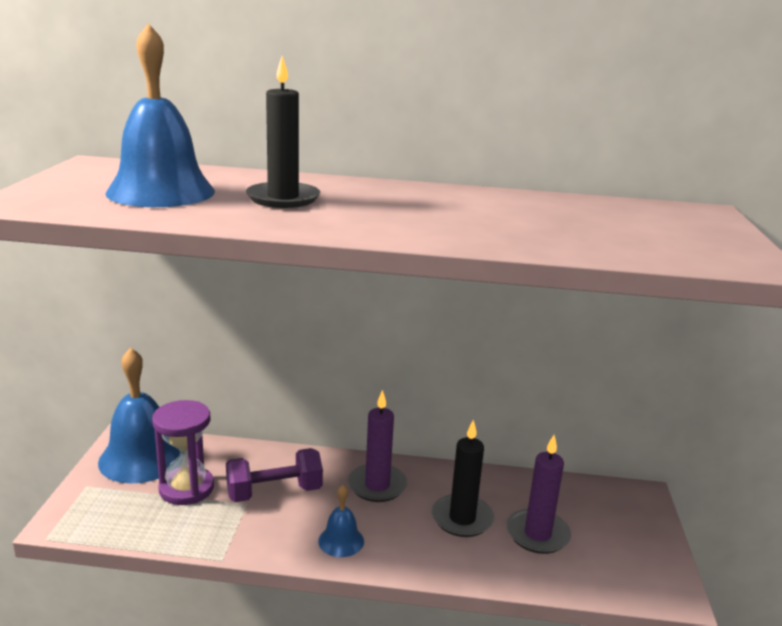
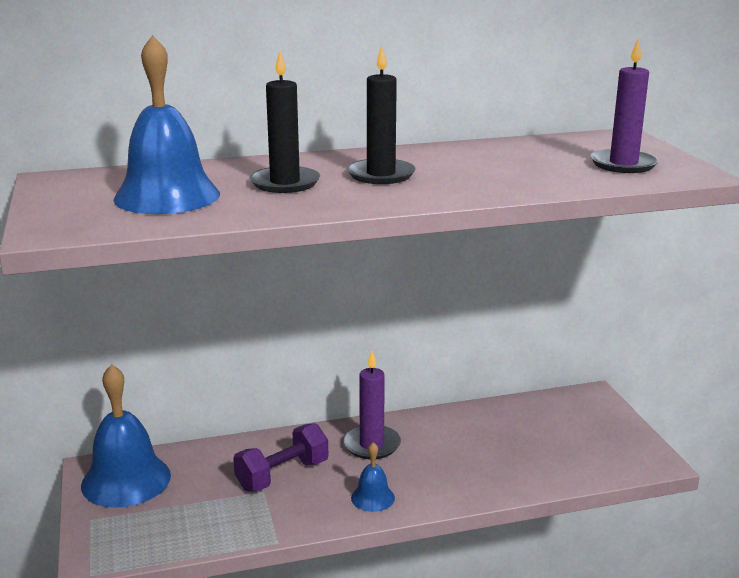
camera: 20 degrees left, 0 degrees up
(186, 488) = (195, 494): purple hourglass -> none
(462, 518) = (462, 452): black candle -> black candle (381, 175)
(537, 534) = (531, 447): purple candle -> purple candle (623, 164)

